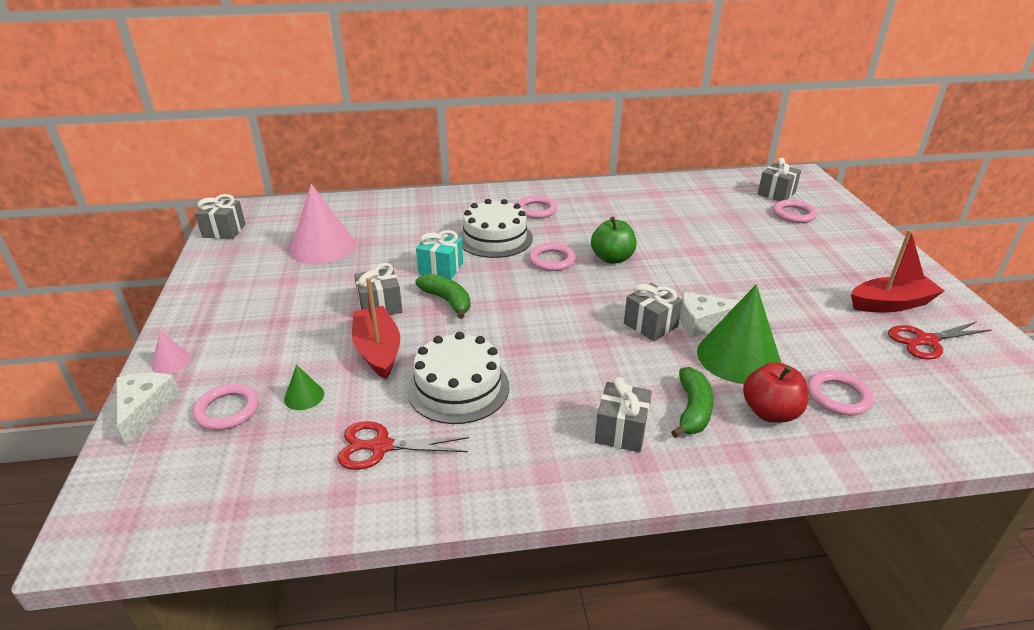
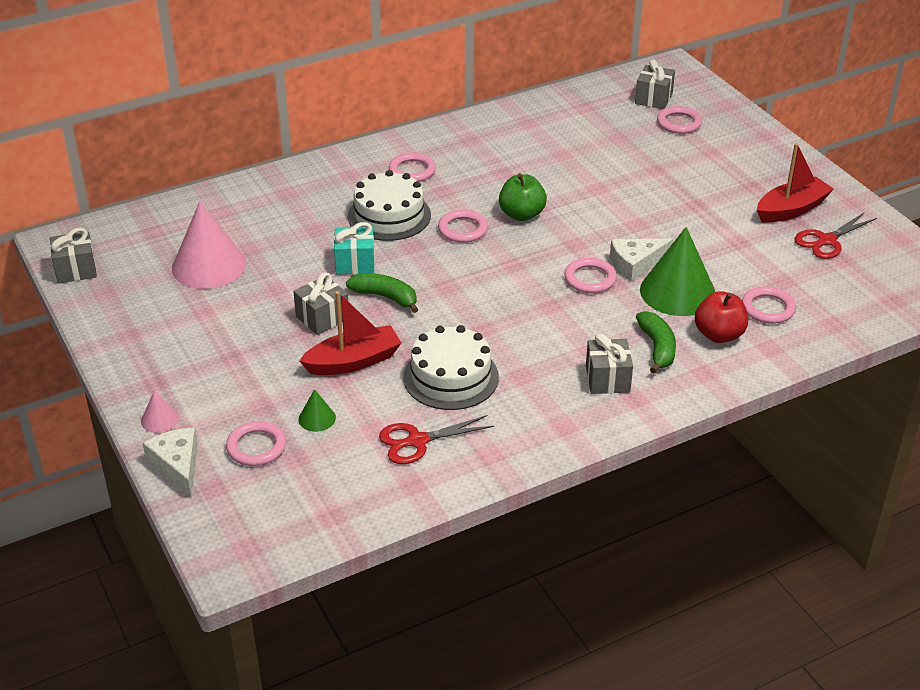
camera: 20 degrees left, 5 degrees up
(378, 350) = (353, 361): red boat -> red boat turned 105 degrees clockwise
(650, 325) = (590, 279): grey gift -> pink ring

